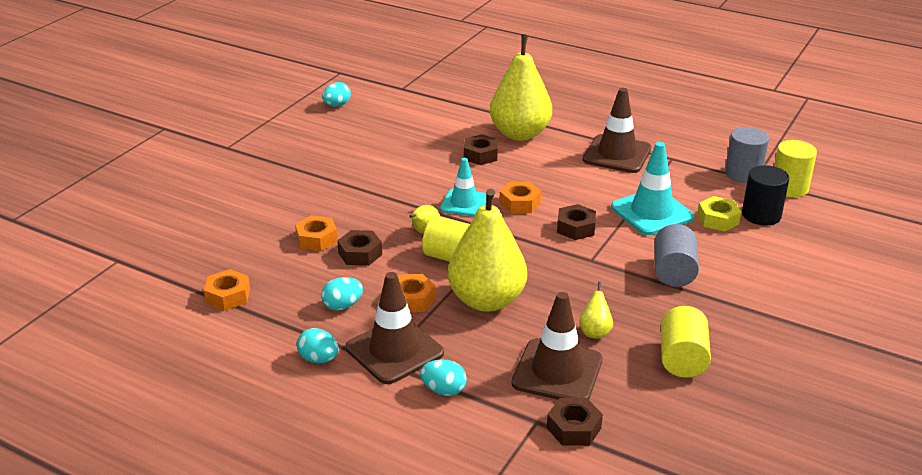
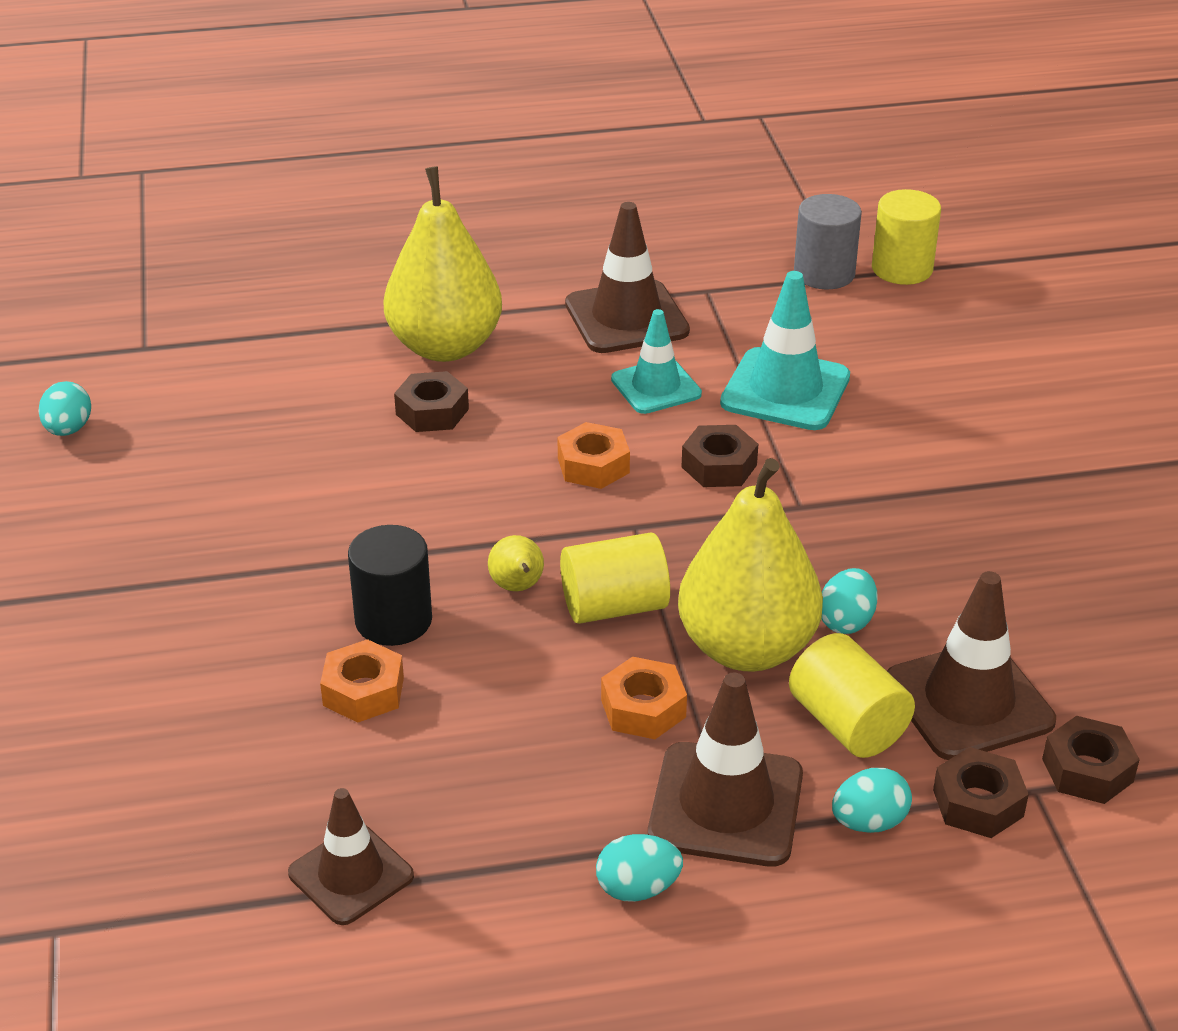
camera: 40 degrees left, 5 degrees up
(228, 296) = (351, 875): orange nut -> brown traffic cone
(342, 306) = (556, 780): turquoise egg -> turquoise egg (846, 621)
(360, 254) = (467, 677): brown nut -> brown nut (978, 803)
(464, 203) = (513, 506): turquoise traffic cone -> turquoise traffic cone (656, 387)
(595, 332) = (940, 614): yellow pear -> none
(674, 272) = (921, 468): grey cylinder -> none
(682, 359) = (1082, 591): yellow cylinder -> yellow cylinder (847, 723)
(718, 219) = (877, 360): yellow nut -> none
(761, 215) = (918, 327): black cylinder -> black cylinder (393, 620)

